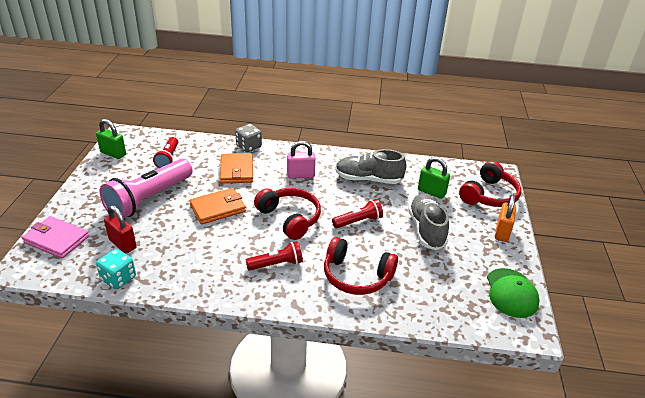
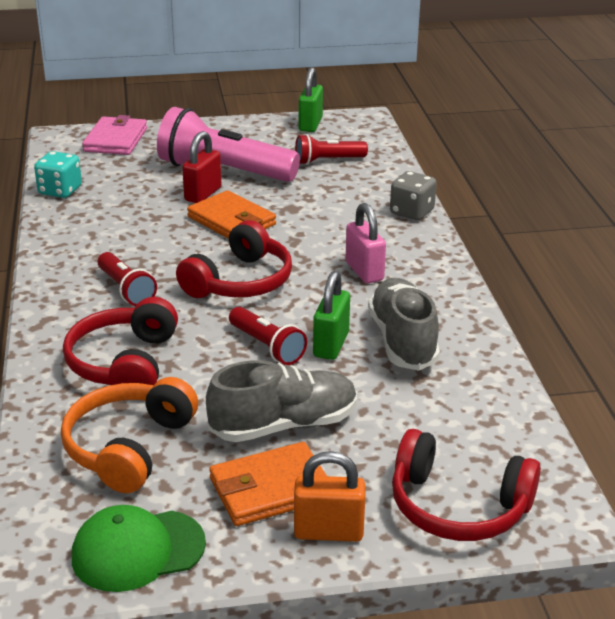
camera: 75 degrees right, 5 degrees down
(122, 244) = (124, 177): red padlock -> red padlock (203, 194)
(236, 170) = (336, 215): orange wallet -> orange wallet (270, 489)
(431, 192) = (413, 421): green padlock -> green padlock (331, 345)
(433, 285) = (128, 447): none -> orange headphones

